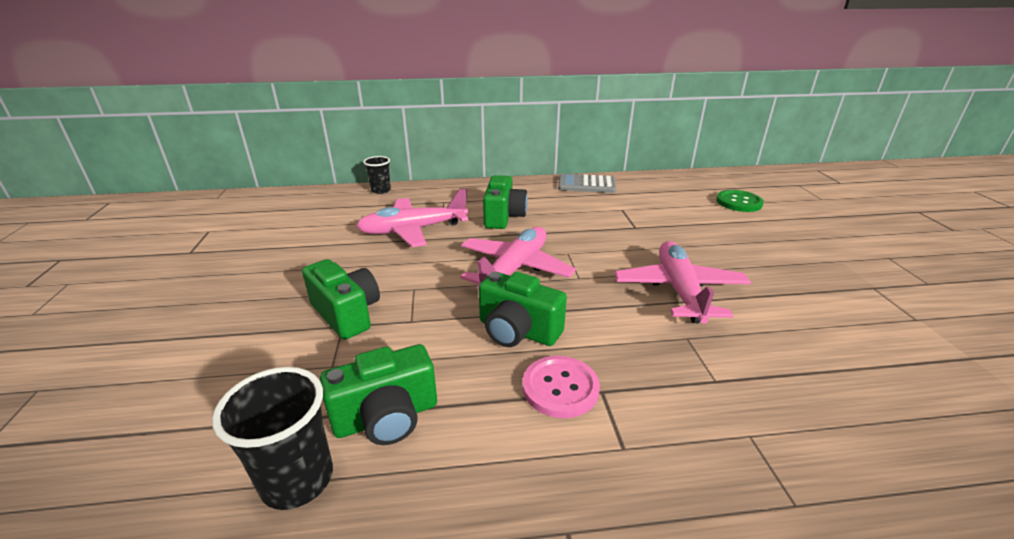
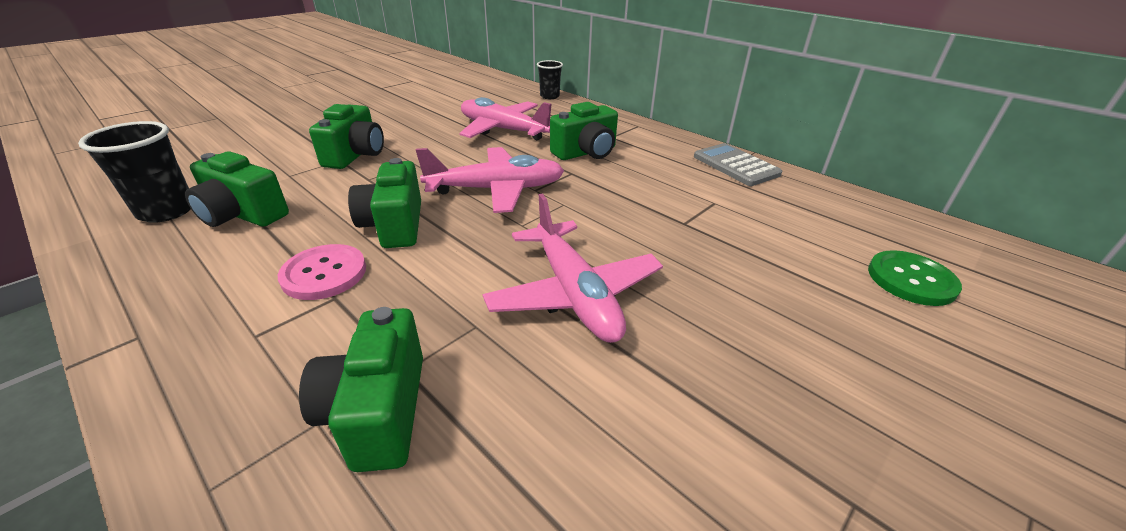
camera: 50 degrees right, 5 degrees up
(679, 290) = (574, 293): pink plane -> pink plane turned 105 degrees clockwise
(752, 404) = (378, 411): none -> green camera

